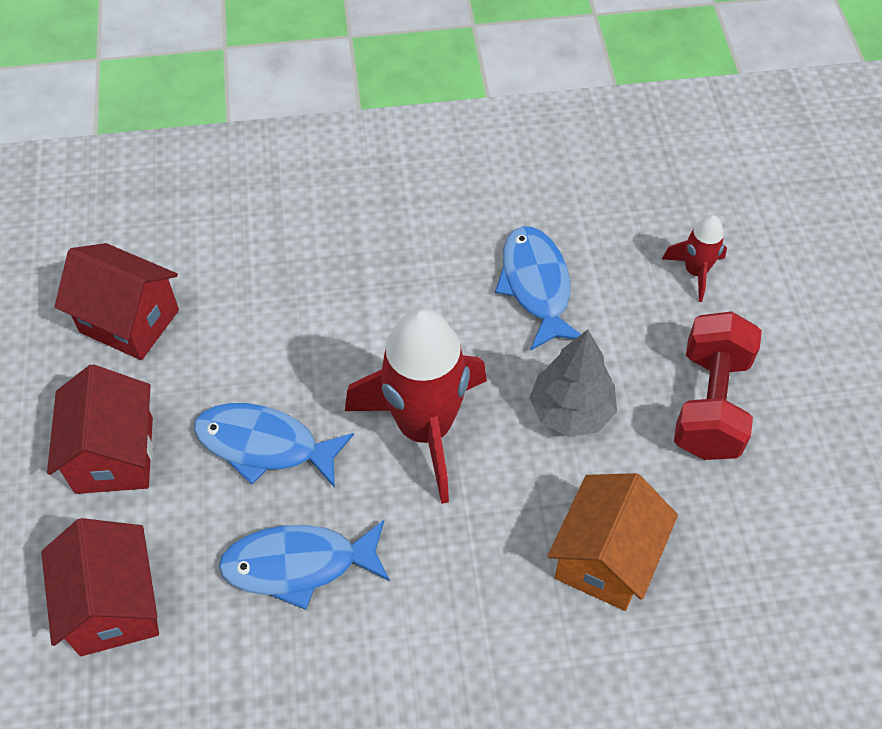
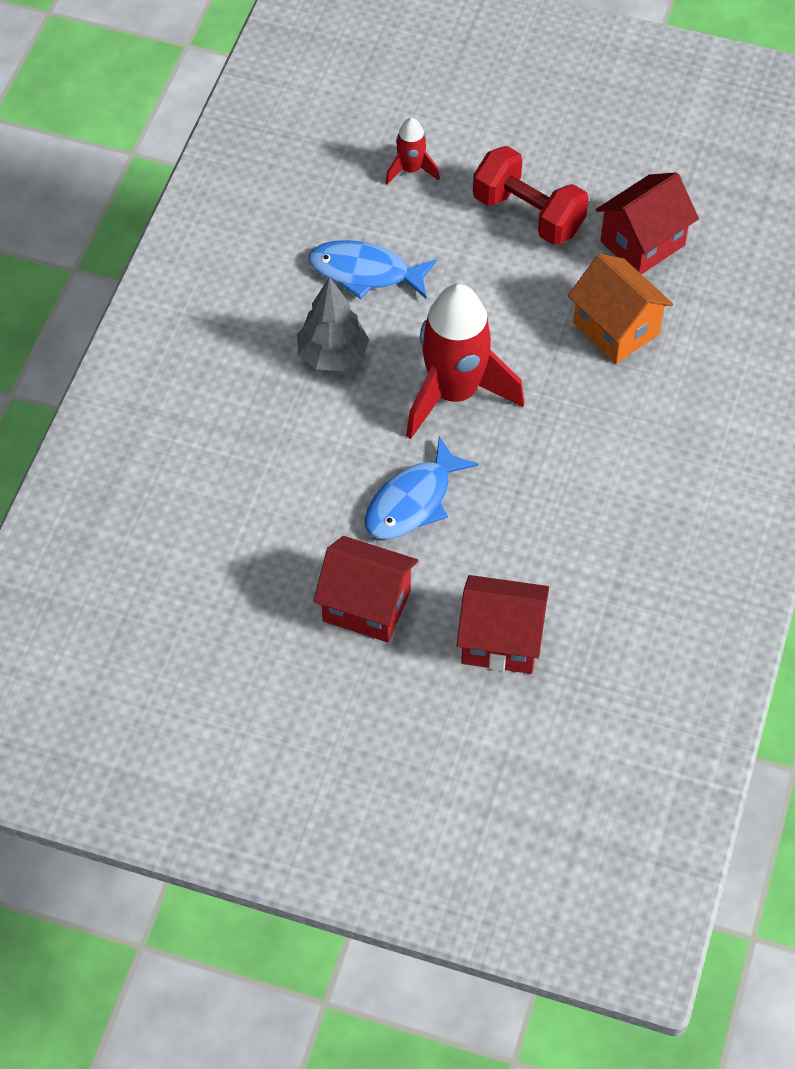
camera: 65 degrees left, 0 degrees up
(129, 321) = (238, 559): red house -> red house (642, 243)
(298, 565) = (527, 513): blue fish -> none
(571, 411) = (489, 298): grey tree -> grey tree (332, 355)

